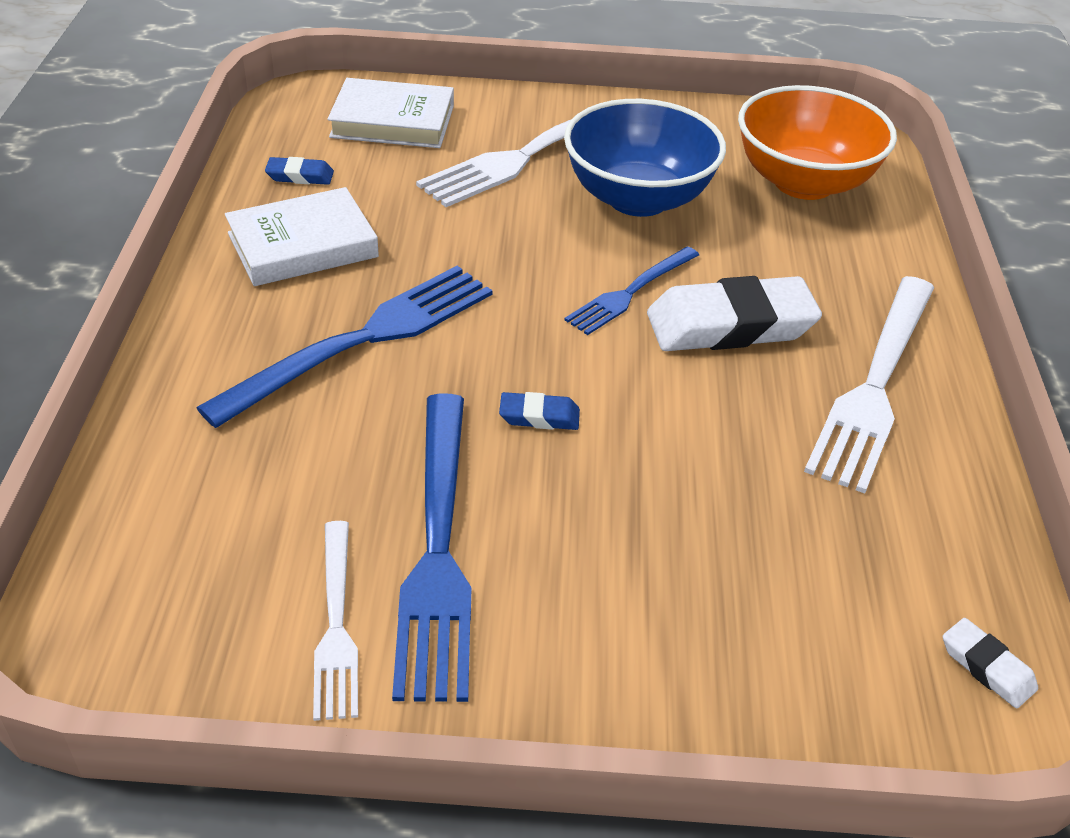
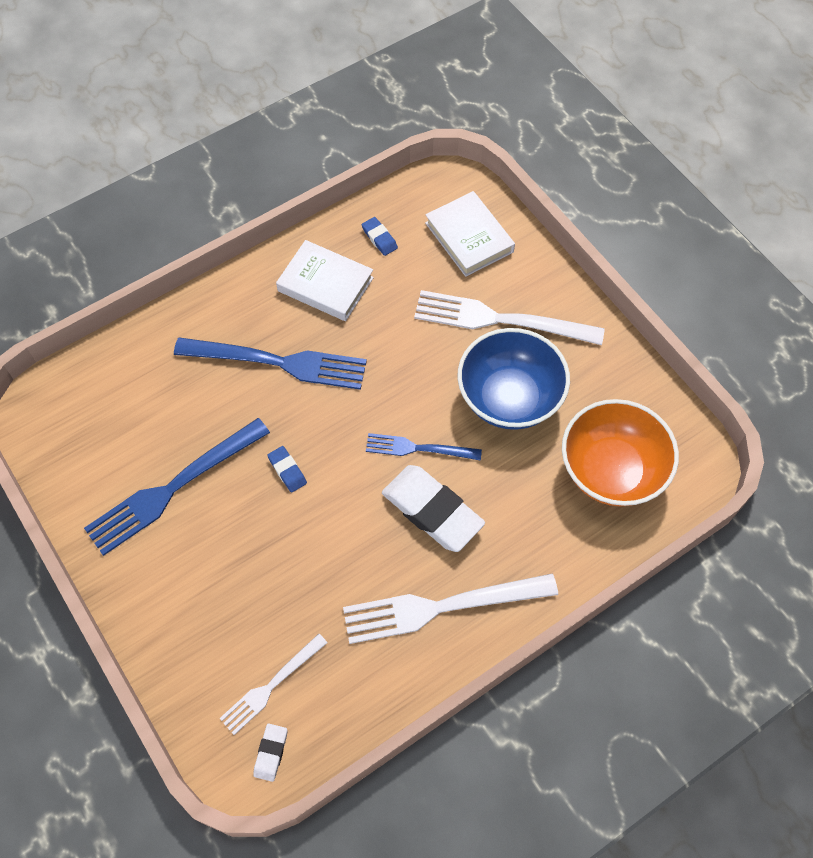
camera: 55 degrees right, 20 degrees up
(336, 626) = (105, 482): white fork -> white fork (270, 687)

